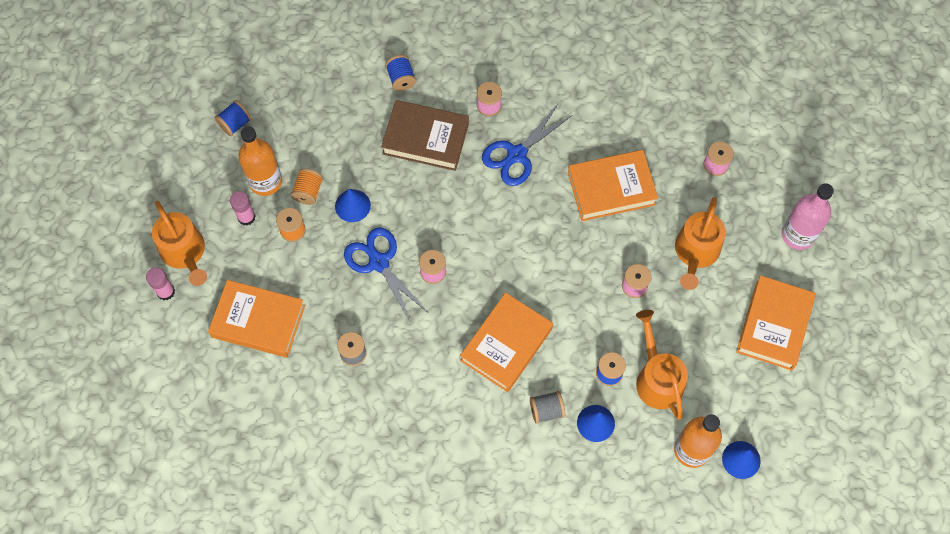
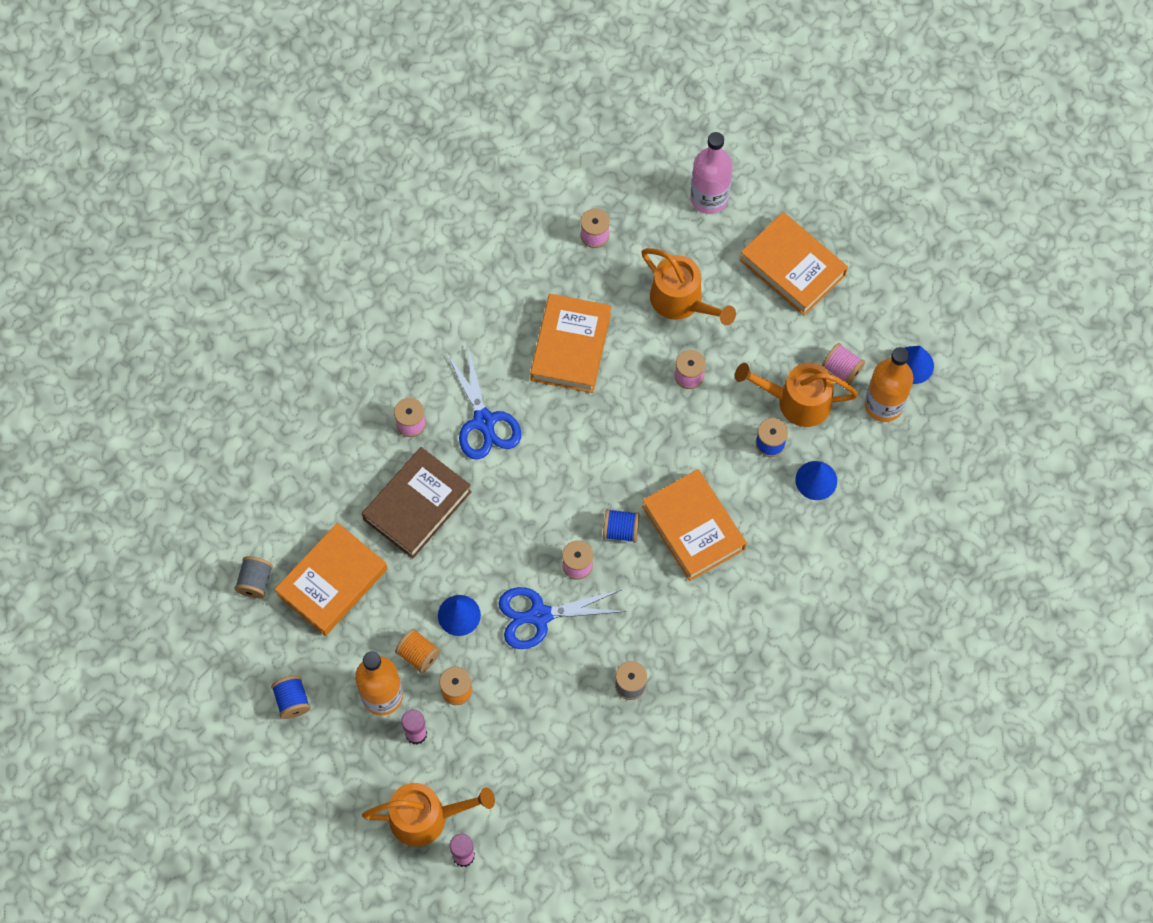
camera: 65 degrees left, 0 degrees up
(258, 321) = (547, 769): orange book -> orange book (332, 582)
(401, 79) = (330, 499): blue spool -> blue spool (620, 530)
(546, 410) = (781, 521): grey spool -> grey spool (255, 582)
(705, 402) = (841, 369): none -> pink spool

